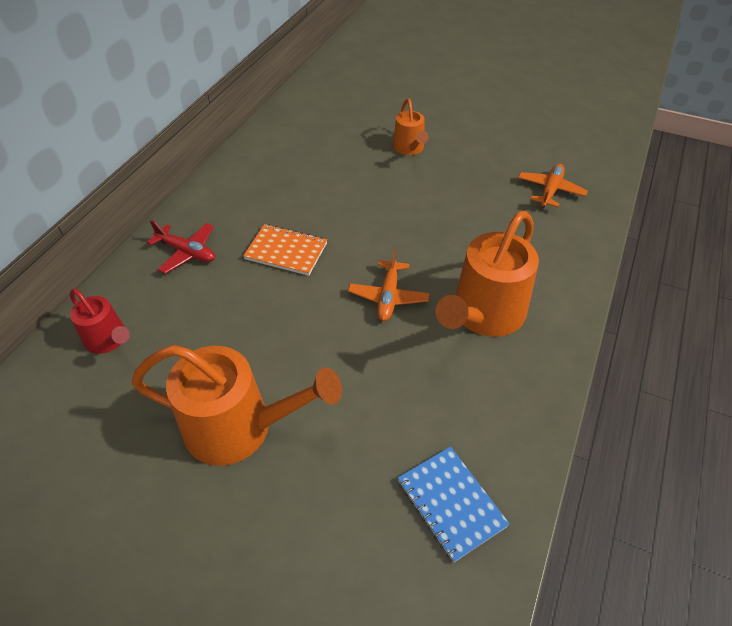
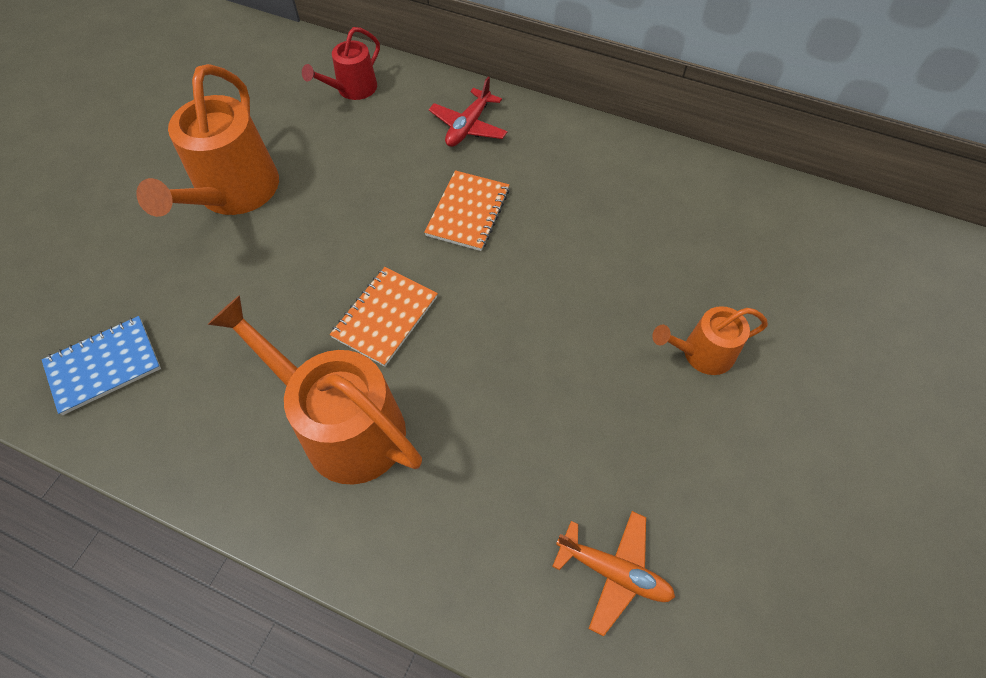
camera: 90 degrees right, 10 degrees up
(388, 296) = (385, 317): orange plane -> orange notebook

